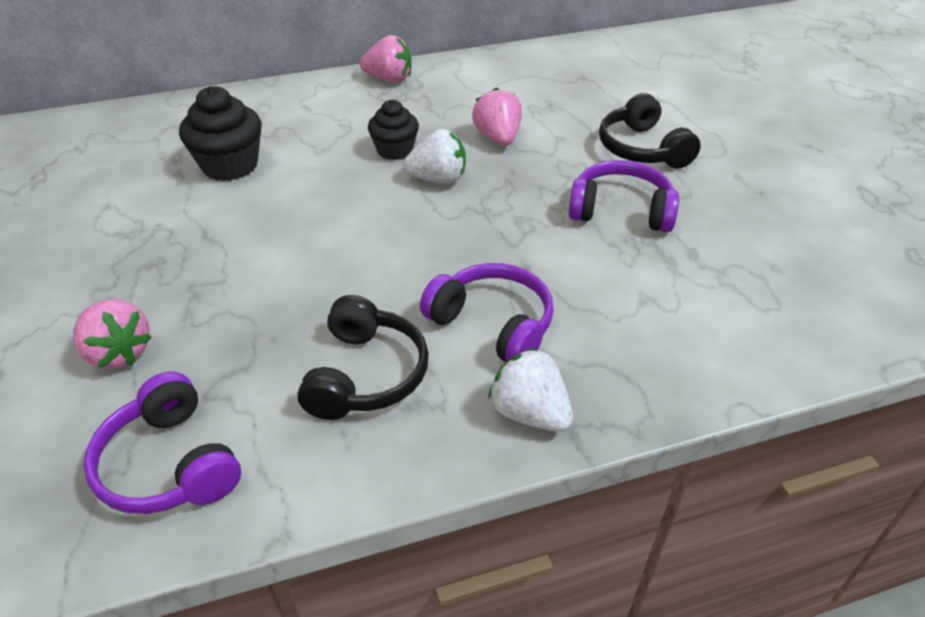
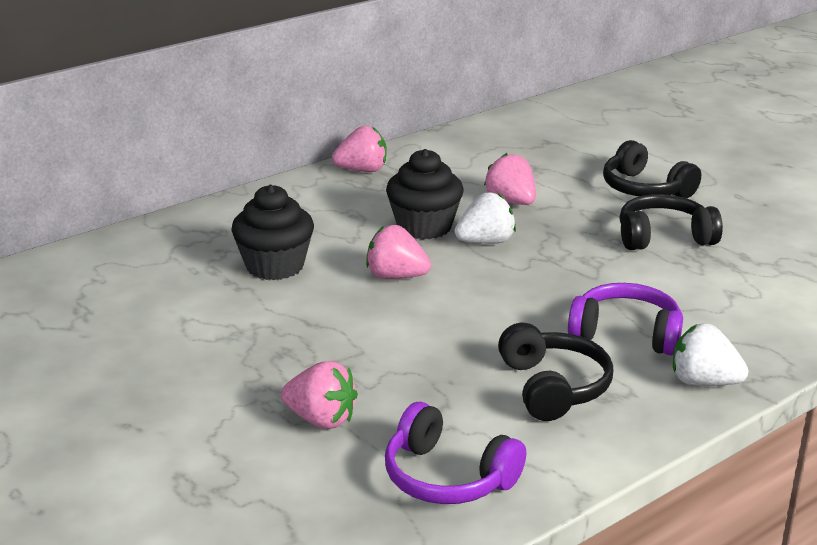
camera: 20 degrees left, 15 degrees down
(324, 200) = (396, 276): none -> pink strawberry
(395, 150) = (424, 227): black cupcake -> black cupcake, size x1.51
(621, 210) = (663, 237): purple headphones -> black headphones

